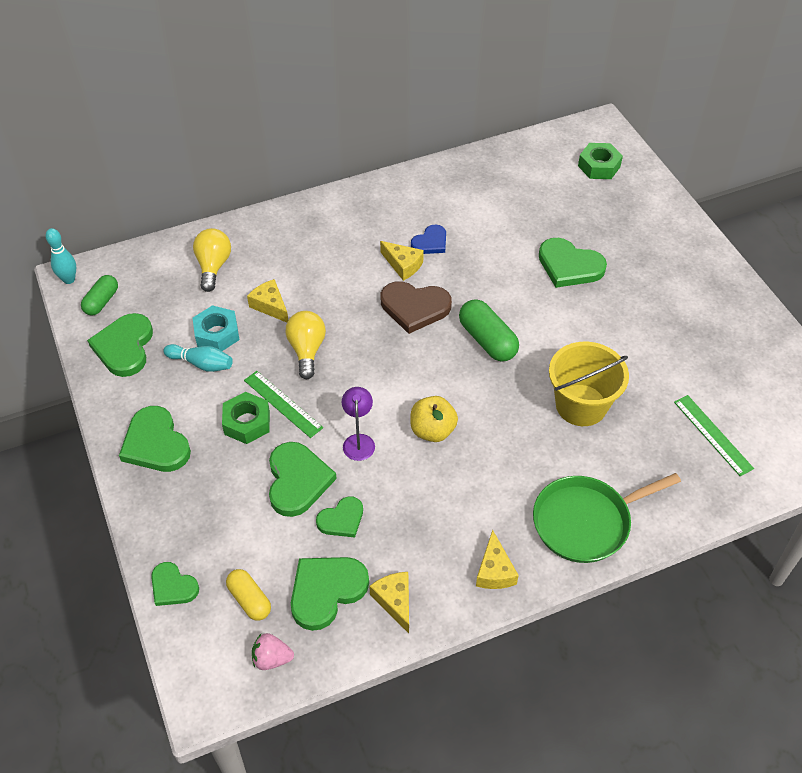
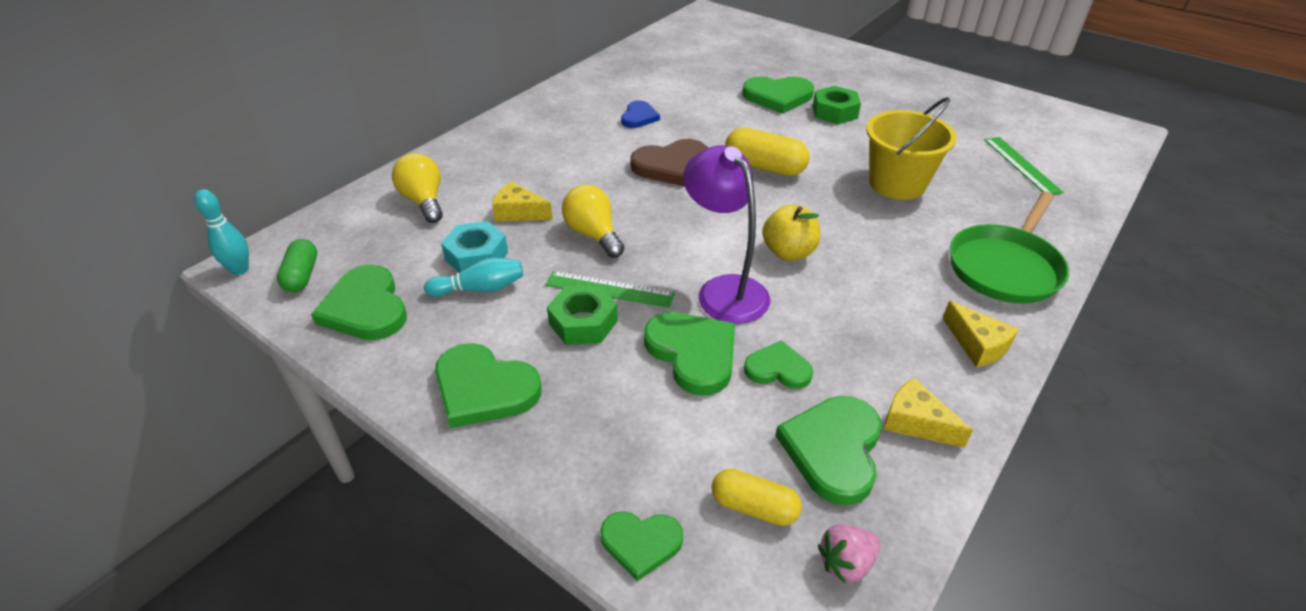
camera: 30 degrees left, 10 degrees down
(341, 519) = (778, 369): green heart -> green heart turned 105 degrees counterclockwise
(359, 441) = (724, 290): purple lamp -> purple lamp, size x1.75
(403, 265) = (629, 140): yellow cheese -> none
(487, 340) = (764, 167): green capsule -> yellow capsule
(599, 166) = (732, 33): green nut -> green nut (834, 112)
(712, 435) = (1021, 165): green ruler -> green ruler turned 45 degrees clockwise

